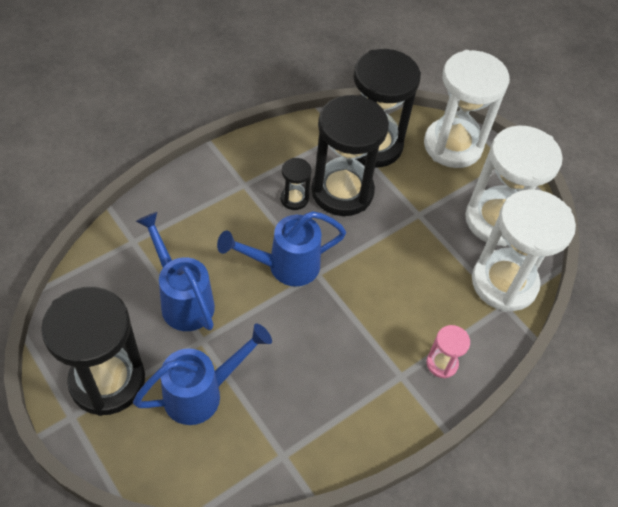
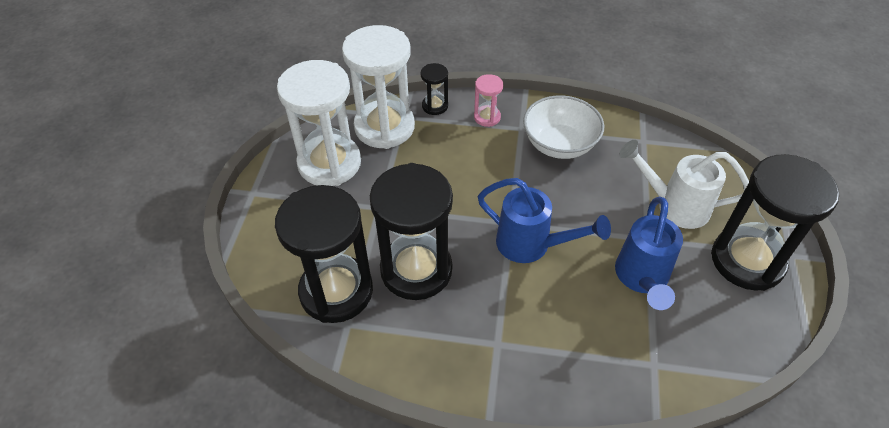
camera: 130 degrees left, 5 degrees down
(202, 393) = (674, 206): blue watering can -> white watering can
(294, 199) = (465, 295): black hourglass -> black hourglass (435, 106)
(352, 384) = (559, 144): none -> white bowl
(452, 145) = (273, 238): white hourglass -> none

